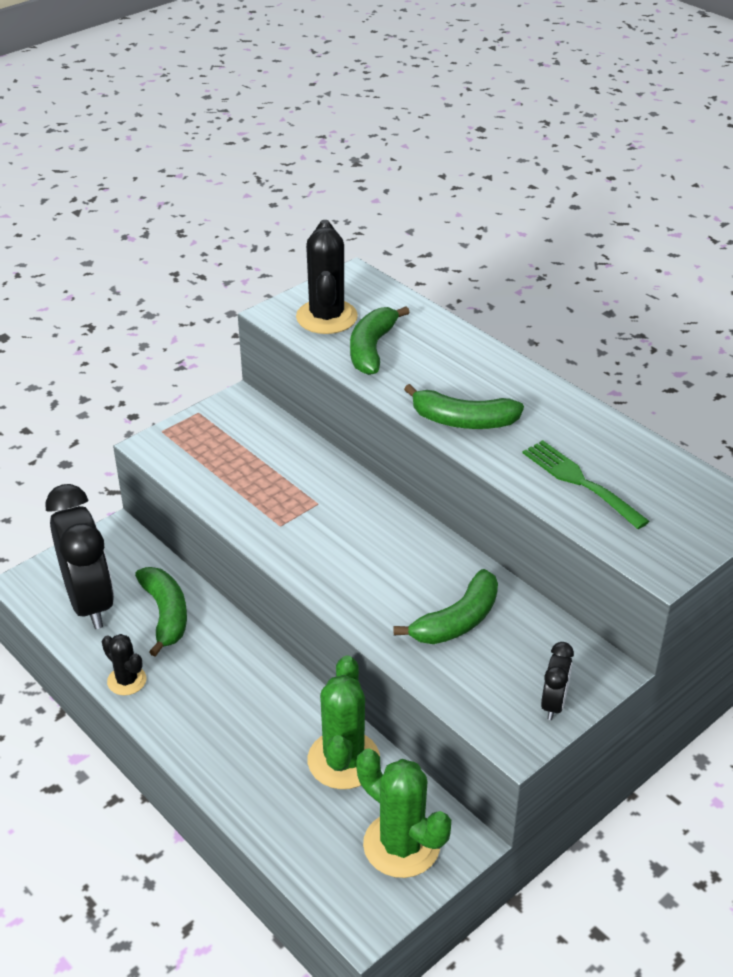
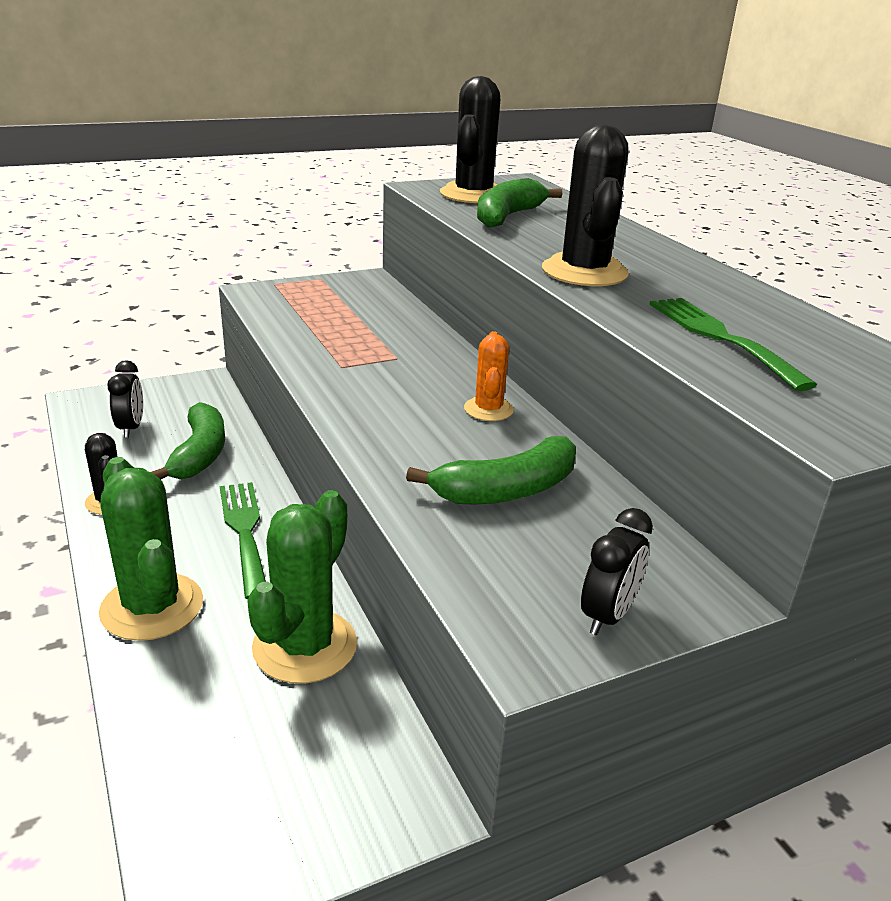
camera: 15 degrees right, 10 degrees down
(90, 602) = (131, 428): black clock -> black clock, size x0.46
(247, 680) = (244, 532): none -> green fork
(401, 845) = (321, 781): green cactus -> green cactus (152, 607)
(413, 544) = (488, 409): none -> orange cactus
(463, 421) = (584, 272): green banana -> black cactus

